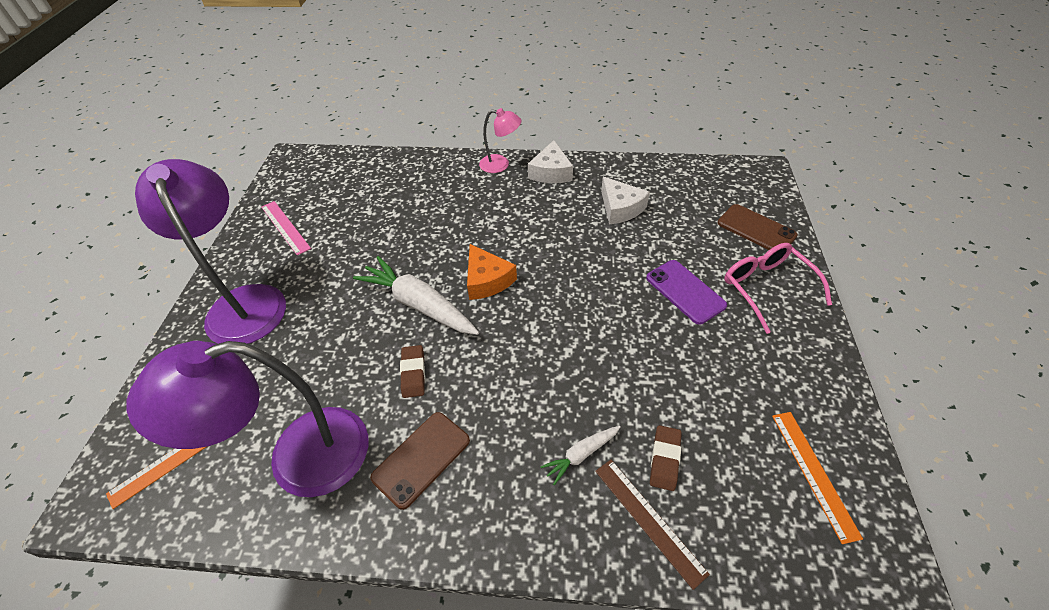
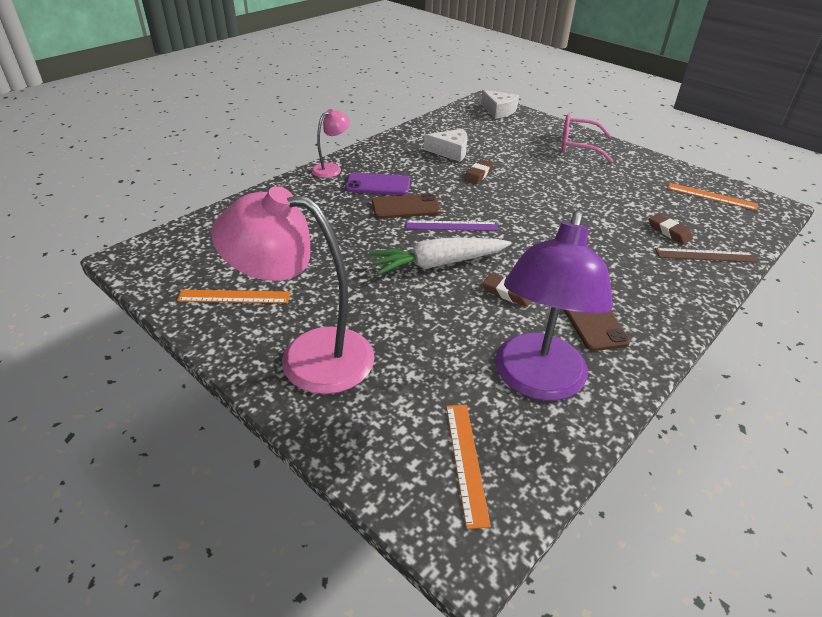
camera: 55 degrees left, 10 degrees down
(244, 302) = (308, 356): purple lamp -> pink lamp
(285, 227) = (234, 296): pink ruler -> orange ruler
(487, 280) = (451, 226): orange cheese -> purple ruler
(551, 172) = (374, 156): white cheese -> white cheese (498, 111)
(581, 455) = (642, 257): white carrot -> none
(600, 248) = (478, 174): none -> brown eraser
(685, 291) = (551, 168): purple phone -> purple phone (378, 185)
(756, 229) = (529, 126): brown phone -> brown phone (405, 207)

